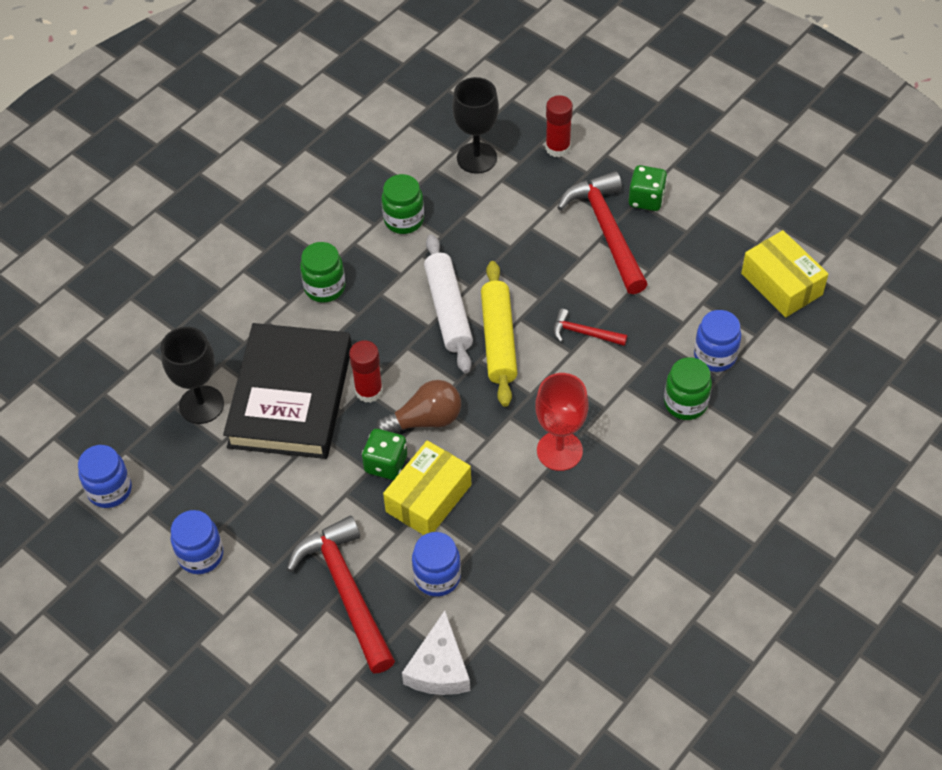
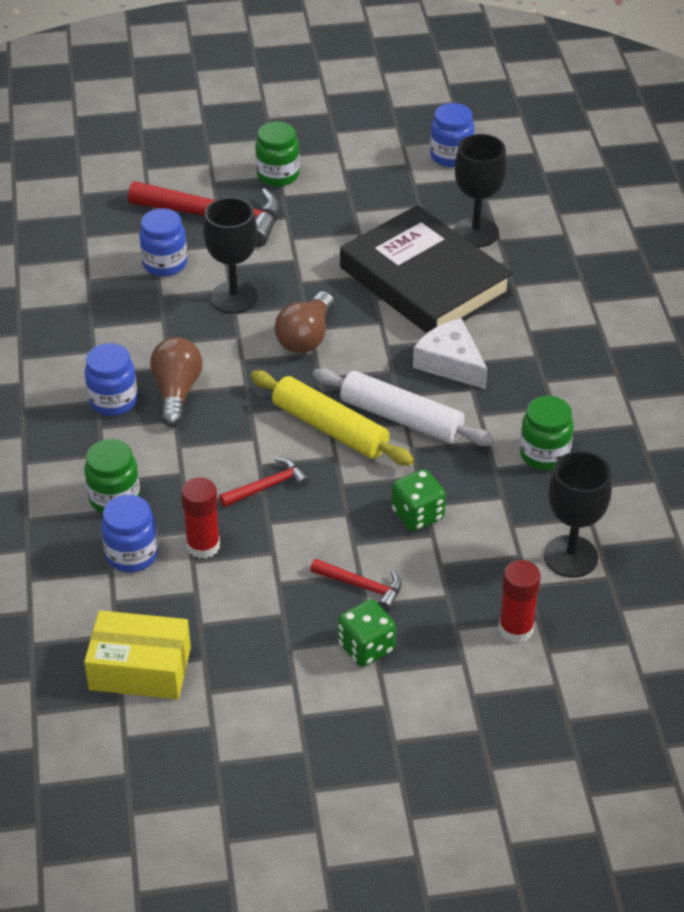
camera: 130 degrees right, 10 degrees down
(201, 555) = (338, 170): blue jar -> blue jar (113, 401)
(325, 288) = (519, 359): green jar -> green jar (278, 175)
(369, 391) = (375, 323): red glue stick -> red glue stick (203, 546)
(386, 464) = (294, 293): green dice -> green dice (417, 515)
(428, 498) = (234, 297): yellow box -> black goblet
(439, 668) = (98, 226): white cheese -> white cheese (450, 363)
(559, 451) = (176, 392): red goblet -> brown light bulb
(607, 231) = (361, 586): red hammer -> red hammer, size x0.50

